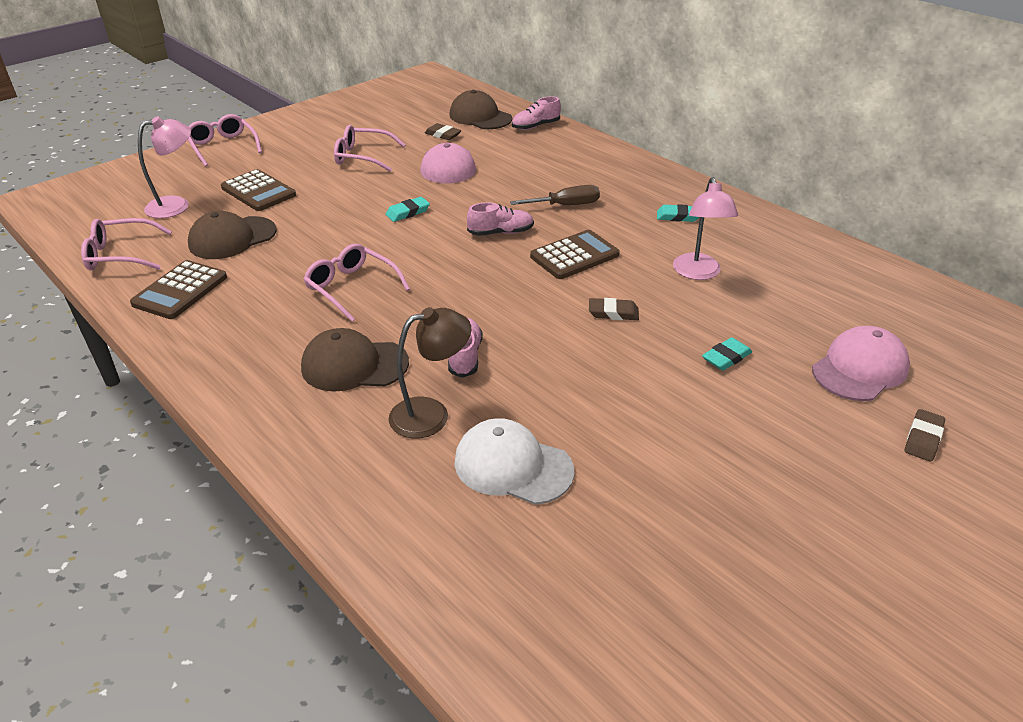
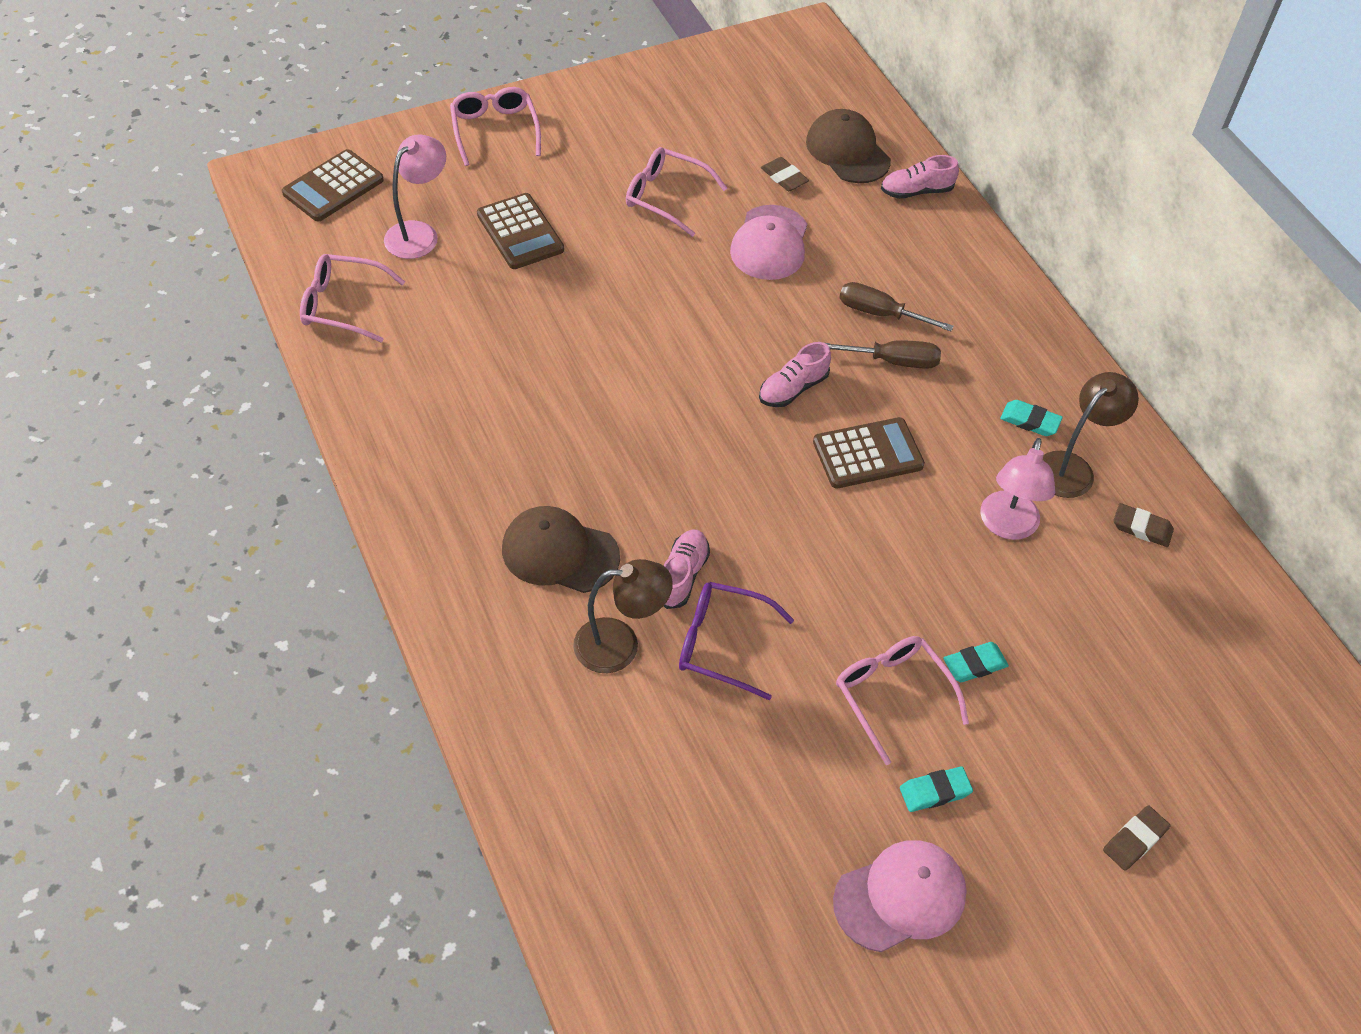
camera: 15 degrees right, 15 degrees up
(177, 205) = (419, 233): pink lamp -> pink lamp turned 45 degrees counterclockwise
(180, 291) = (398, 384): brown calculator -> brown calculator (333, 187)
(232, 238) = (472, 310): brown cap -> none
(352, 288) = (588, 434): pink glasses -> pink glasses (893, 696)
(408, 212) = (691, 320): turquoise eraser -> turquoise eraser (935, 791)
(500, 233) = (793, 388): pink shoe -> pink shoe turned 135 degrees clockwise
(512, 466) = (680, 737): white cap -> none
(519, 392) = (723, 644): none -> purple glasses
(543, 184) = (880, 313): none -> brown screwdriver
(613, 313) = (875, 560): brown eraser -> brown eraser (1141, 528)
(722, 233) = (1072, 467): none -> brown lamp
(859, 368) = (1121, 727): pink cap -> pink cap (900, 897)

